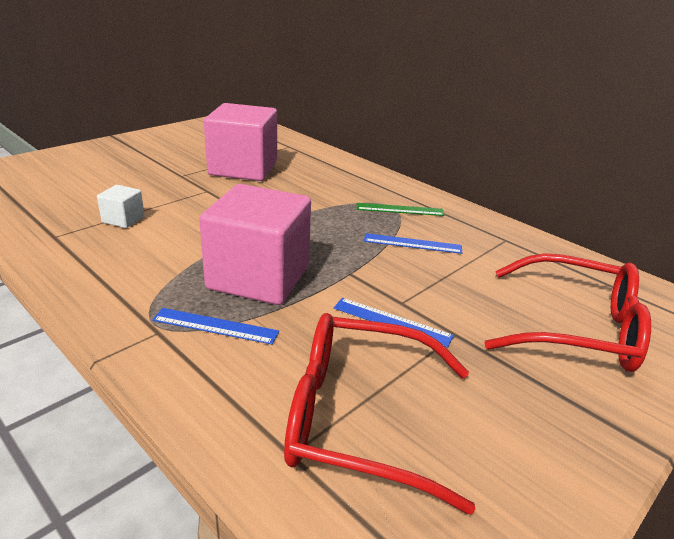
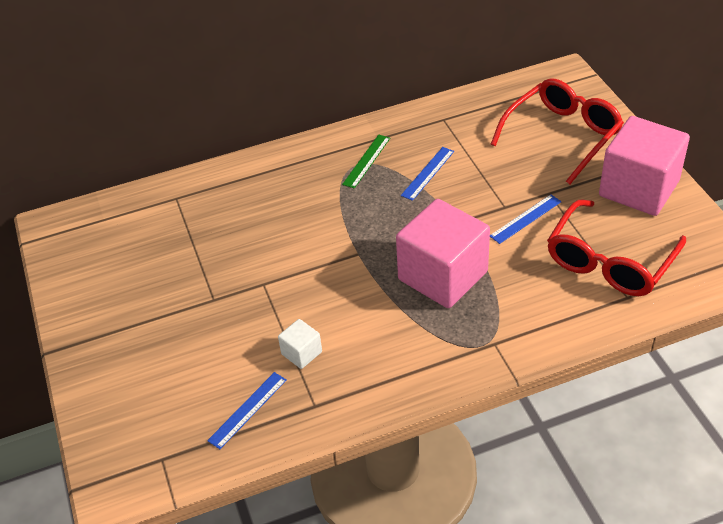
camera: 60 degrees left, 15 degrees up
(215, 326) = (498, 311): blue ruler -> blue ruler (247, 410)
(243, 168) = (221, 247): pink cube -> pink cube (638, 188)

